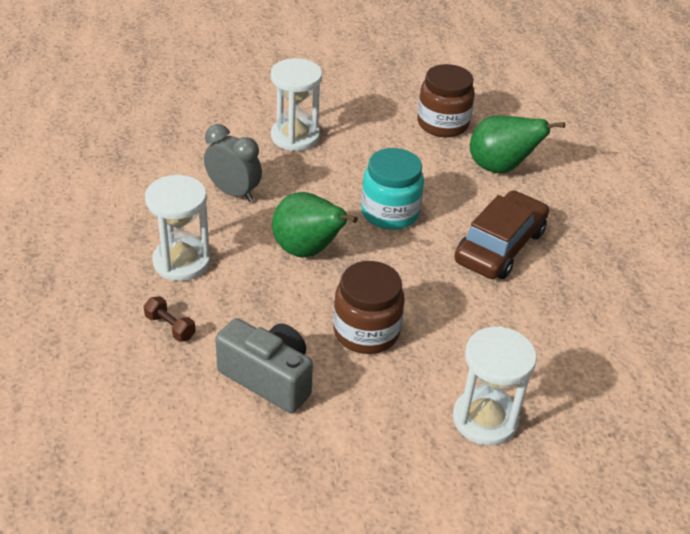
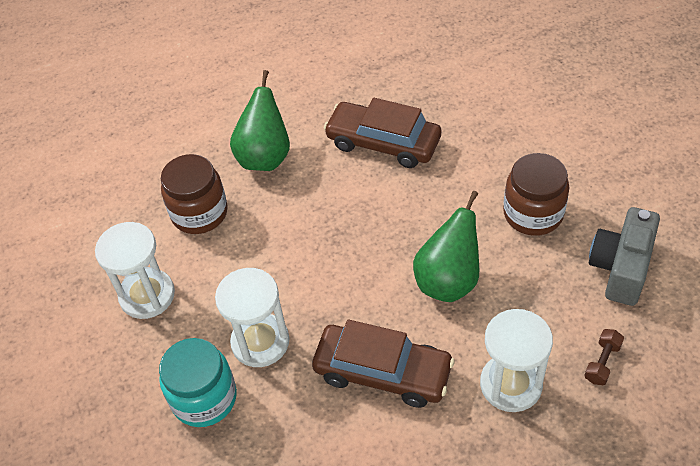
camera: 95 degrees left, 10 degrees up
(233, 193) = (382, 372): grey clock -> brown car
(390, 213) = (365, 229): turquoise jar -> turquoise jar (204, 398)
(485, 419) = (586, 126): white hourglass -> white hourglass (147, 295)

